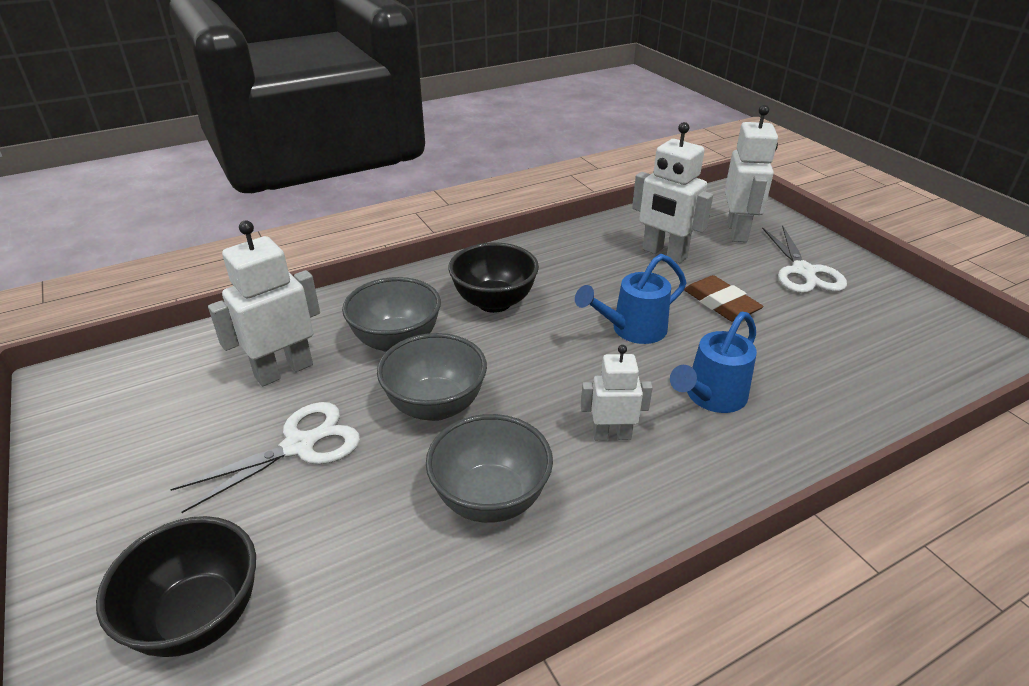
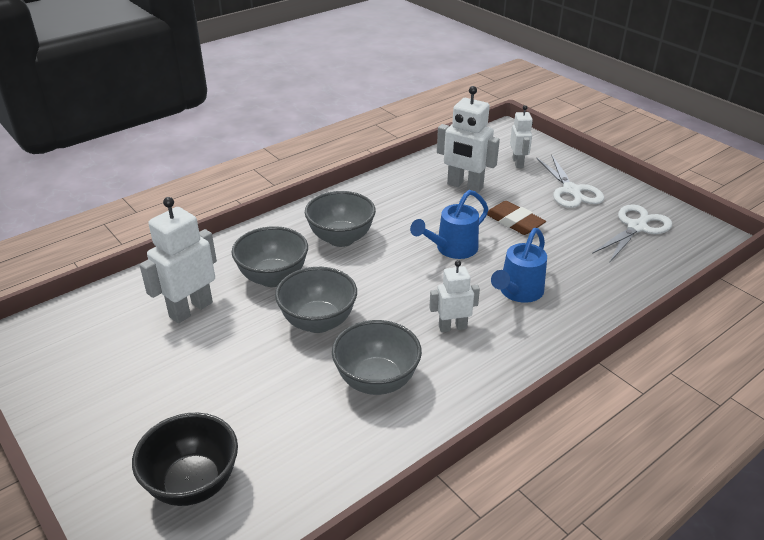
camera: 10 degrees left, 0 degrees up
(299, 446) = (223, 363): white scissors -> white scissors (636, 227)
(494, 302) = (341, 238): black bowl -> grey bowl
(737, 232) = (518, 163): white robot -> white robot, size x0.62

